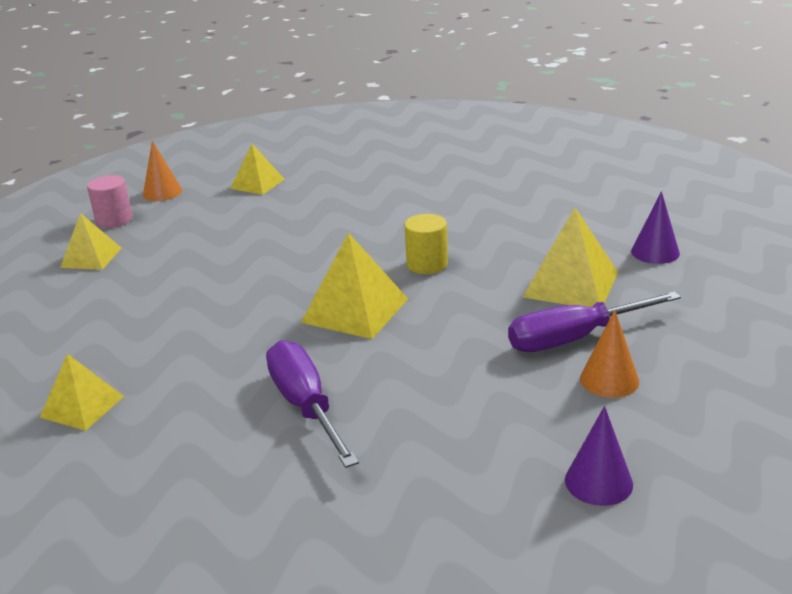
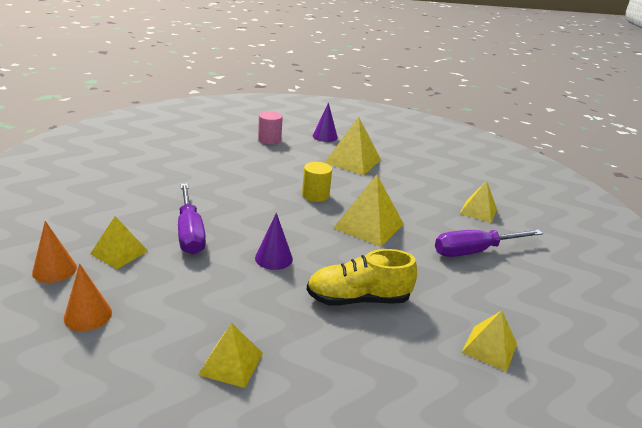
camera: 90 degrees left, 0 degrees up
(114, 220) = (140, 351): pink cylinder -> pink cylinder (269, 140)
(182, 312) = (358, 299): none -> yellow shoe
(448, 418) = (478, 211): none -> yellow pyramid
(575, 338) = (407, 170): purple screwdriver -> purple screwdriver (190, 233)
(598, 482) = (516, 186): purple cone -> purple cone (273, 258)
(609, 380) = (442, 170): orange cone -> orange cone (54, 270)

